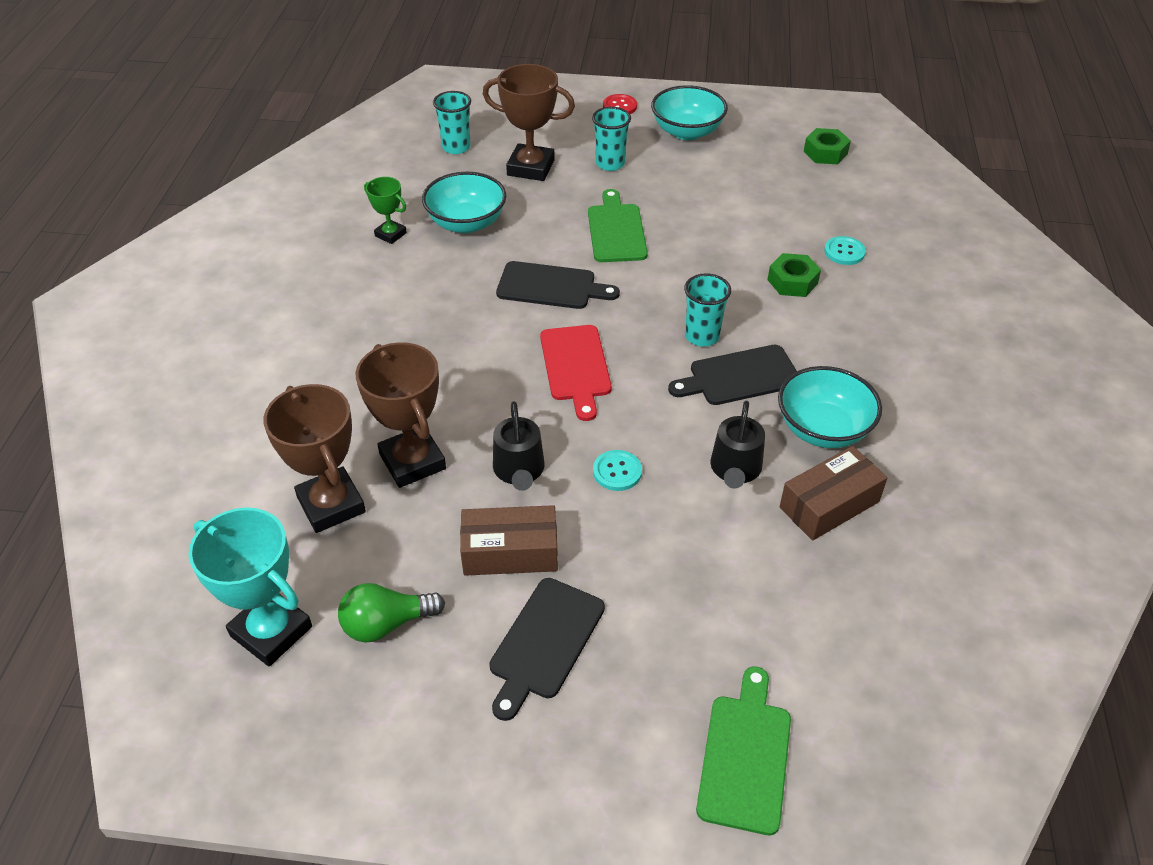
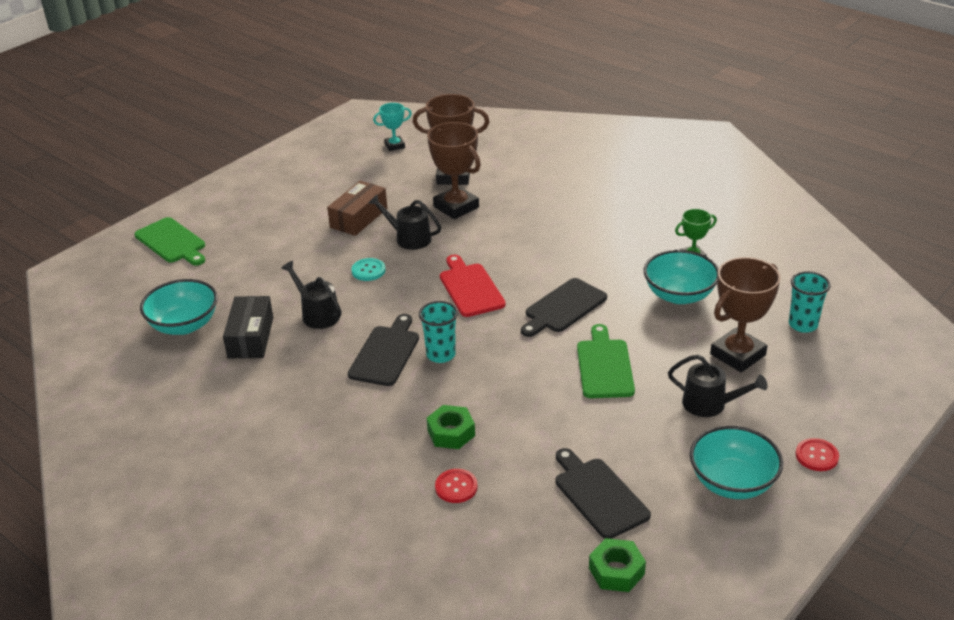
camera: 125 degrees right, 10 degrees down
(271, 631) = (394, 146): turquoise trophy -> turquoise trophy, size x0.55
(386, 624) = (361, 173): green light bulb -> none
(412, 461) = (456, 207): brown trophy -> brown trophy turned 45 degrees clockwise
(545, 642) = (296, 211): black cutting board -> black cutting board (598, 495)
(576, 366) = (470, 288): red cutting board -> red cutting board turned 45 degrees clockwise
(610, 164) = (710, 404): turquoise cup -> black watering can
(616, 230) = (604, 366): green cutting board -> green cutting board turned 120 degrees counterclockwise
(823, 429) = (302, 366): turquoise bowl -> turquoise bowl (184, 325)
(829, 504) = (251, 337): brown box -> black box
(844, 252) = (456, 487): turquoise button -> red button

